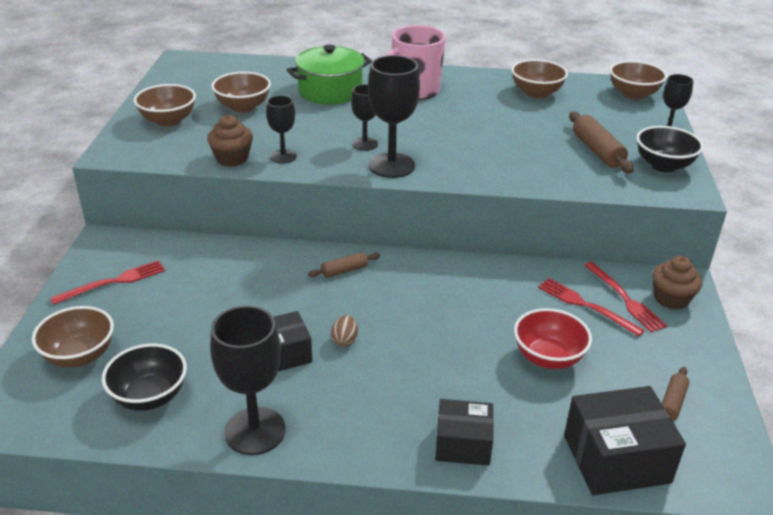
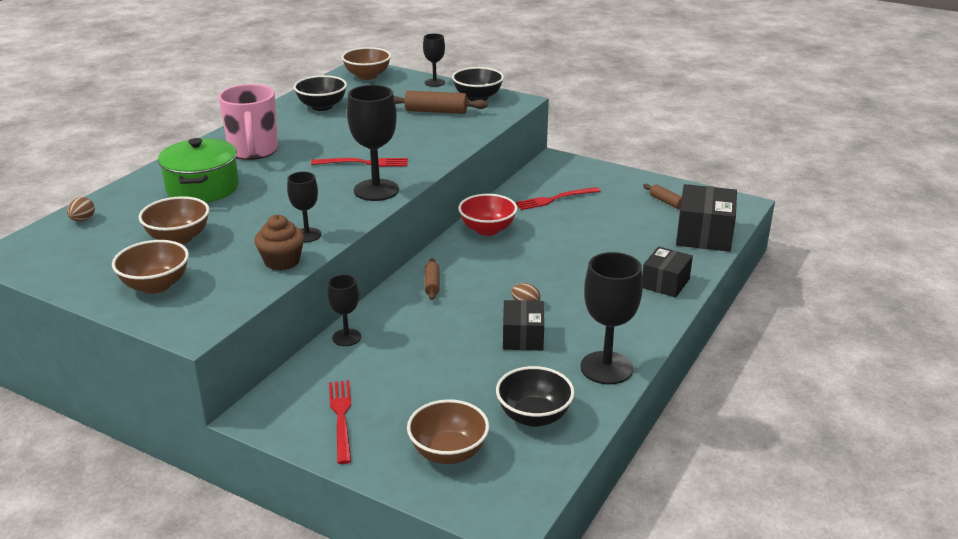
camera: 65 degrees left, 5 degrees down
(248, 66) = (83, 220): none -> brown egg
(365, 144) = (326, 193): black goblet -> black goblet (346, 337)
(536, 93) = (322, 106): brown bowl -> black bowl
(548, 357) = (599, 229): red bowl -> red bowl (487, 230)
(624, 298) = (557, 184): red fork -> red fork (363, 163)
(671, 298) = (569, 169): brown cupcake -> none

